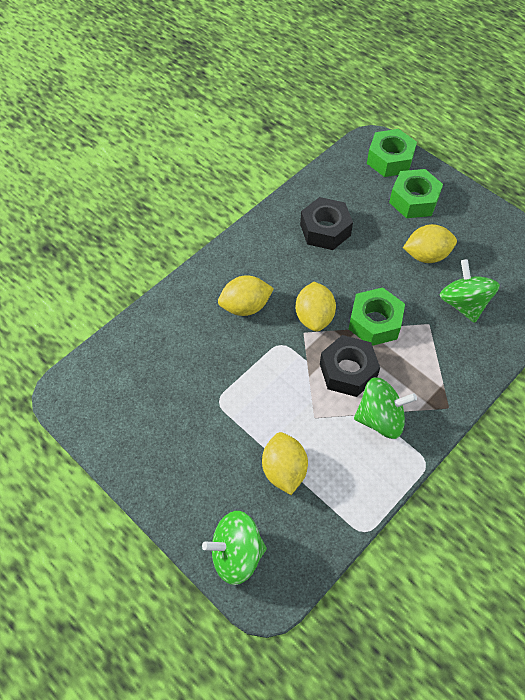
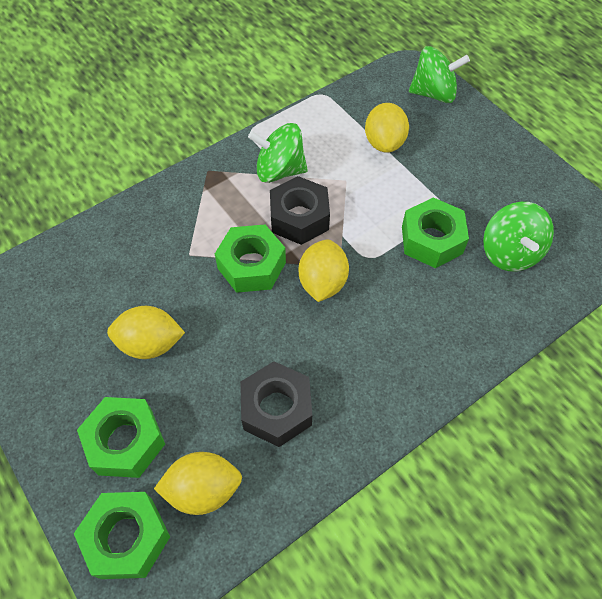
camera: 170 degrees left, 0 degrees up
(229, 368) = (431, 240): none -> green nut
(245, 306) = (406, 309): yellow lemon -> yellow lemon (203, 489)
(463, 303) = (136, 272): green spinning top -> green spinning top (510, 253)

